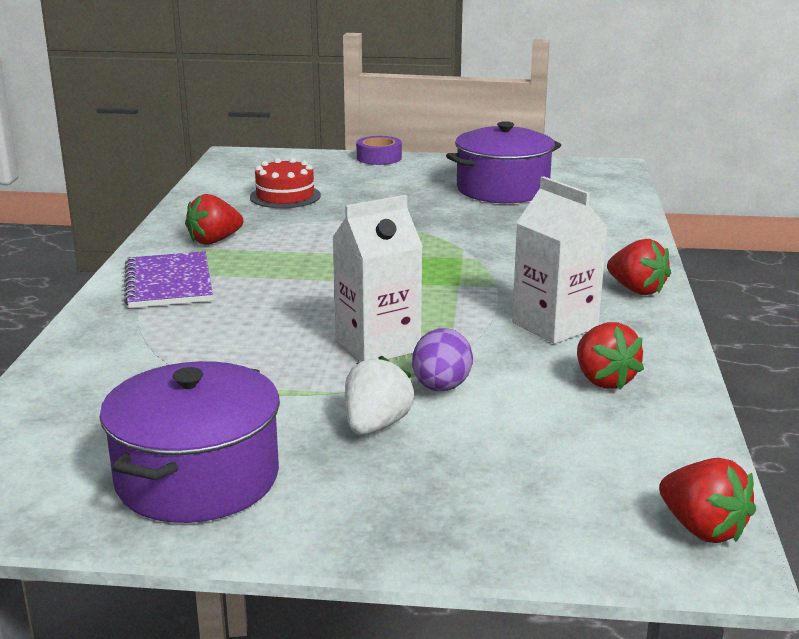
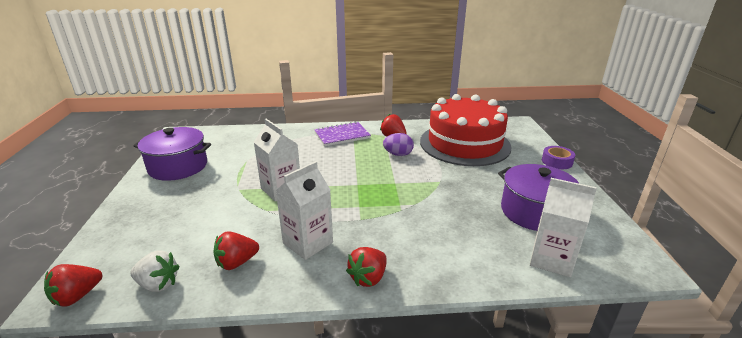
camera: 80 degrees right, 5 degrees up
(285, 196) = (464, 144): red cake -> red cake, size x2.33
(376, 426) = (205, 197): white strawberry -> white strawberry (158, 284)
(441, 387) = (236, 210): purple egg -> purple egg (398, 154)
(600, 199) = (551, 259): none -> white carton

